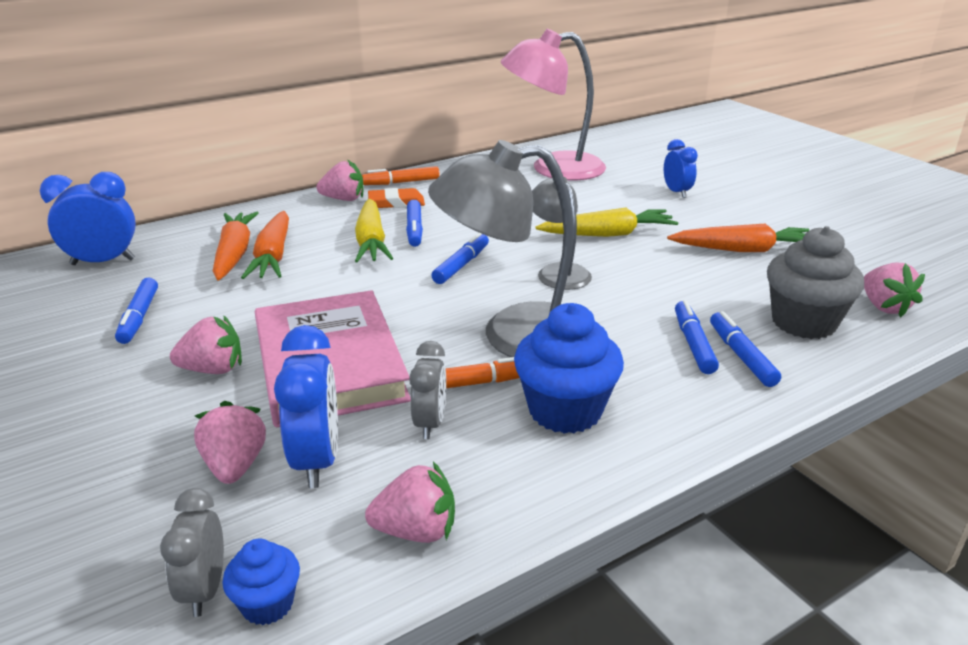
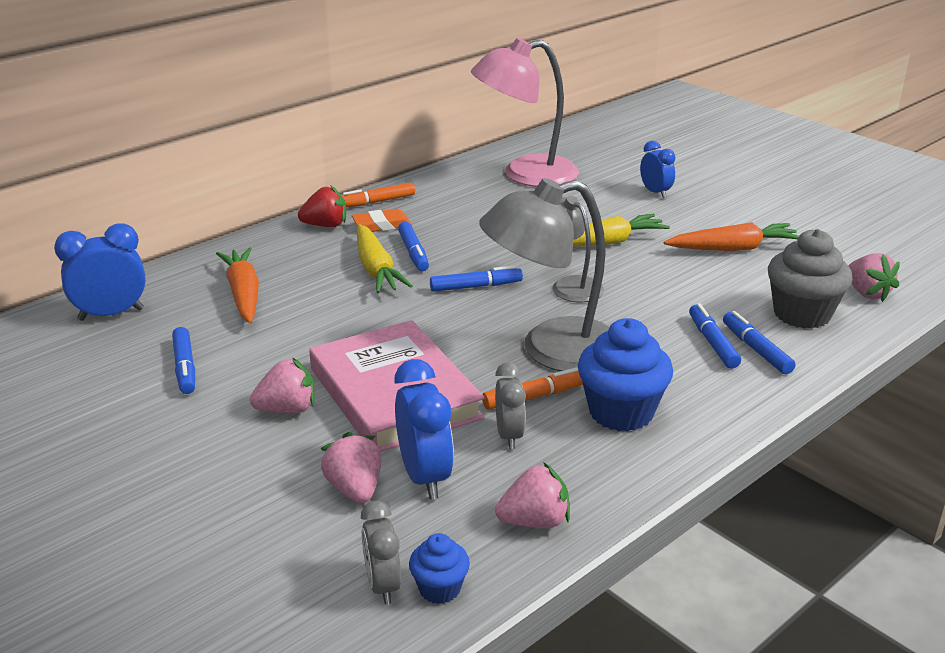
camera: 10 degrees left, 0 degrees up
(273, 256) = (285, 293): orange carrot -> none
(344, 199) = (325, 225): pink strawberry -> red strawberry
(461, 265) = (475, 286): blue marker -> blue marker turned 60 degrees clockwise

